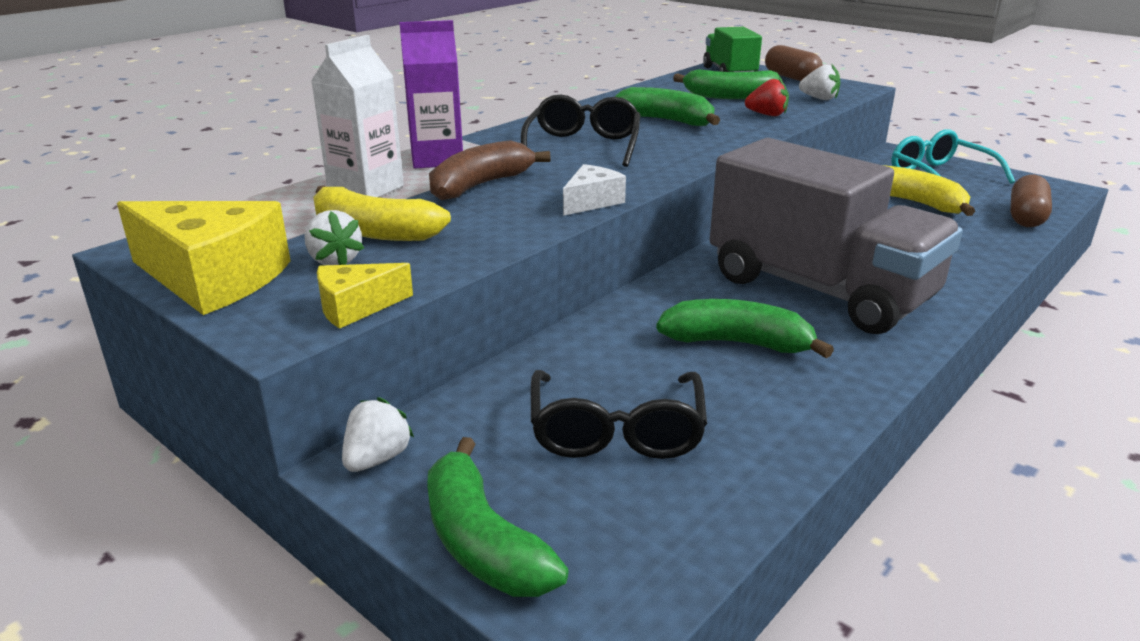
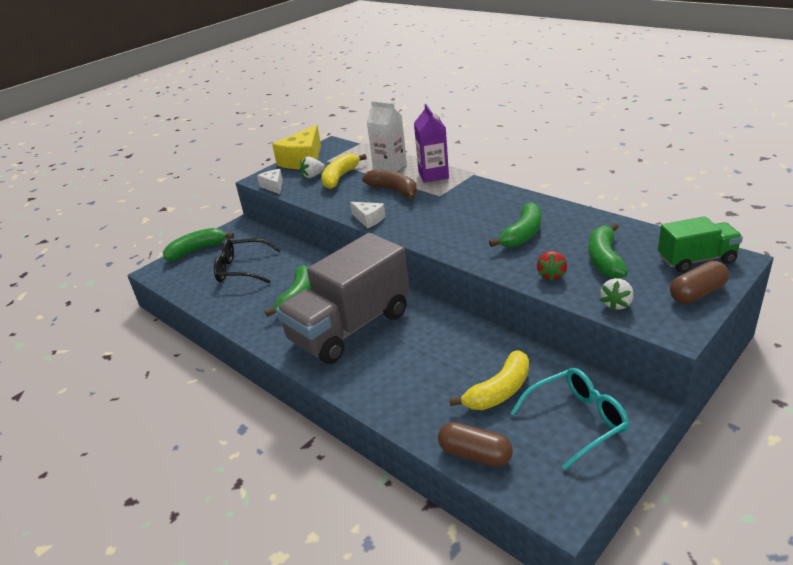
camera: 95 degrees right, 5 degrees up
(356, 307) = (273, 186): yellow cheese -> white cheese
(377, 459) = (243, 227): white strawberry -> none
(583, 146) = (461, 210): black glasses -> none

